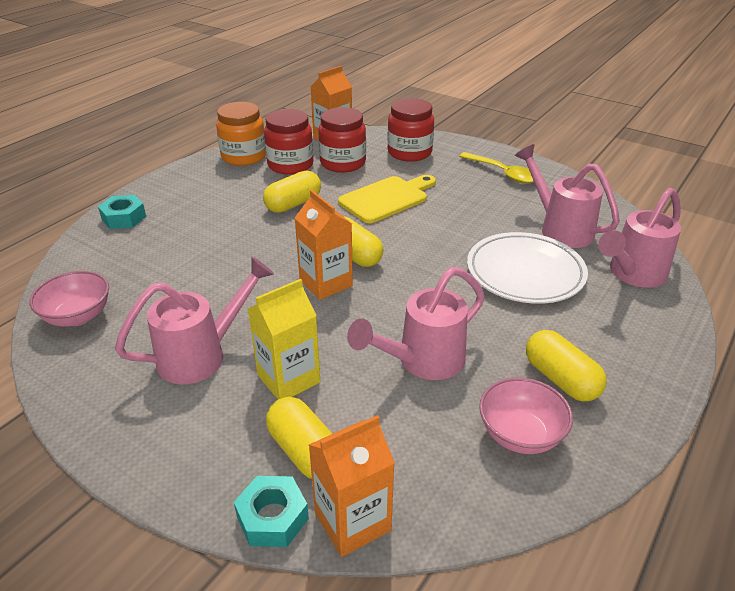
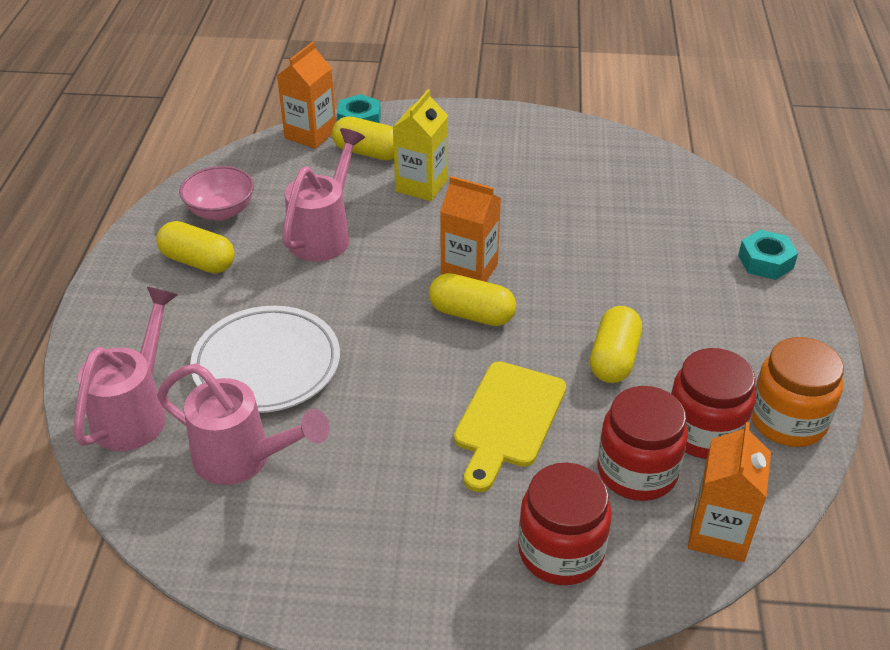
camera: 150 degrees right, 5 degrees up
(78, 316) = (641, 166): pink bowl -> none
(203, 355) = (505, 177): pink watering can -> none
(503, 173) = (373, 560): yellow spoon -> none

